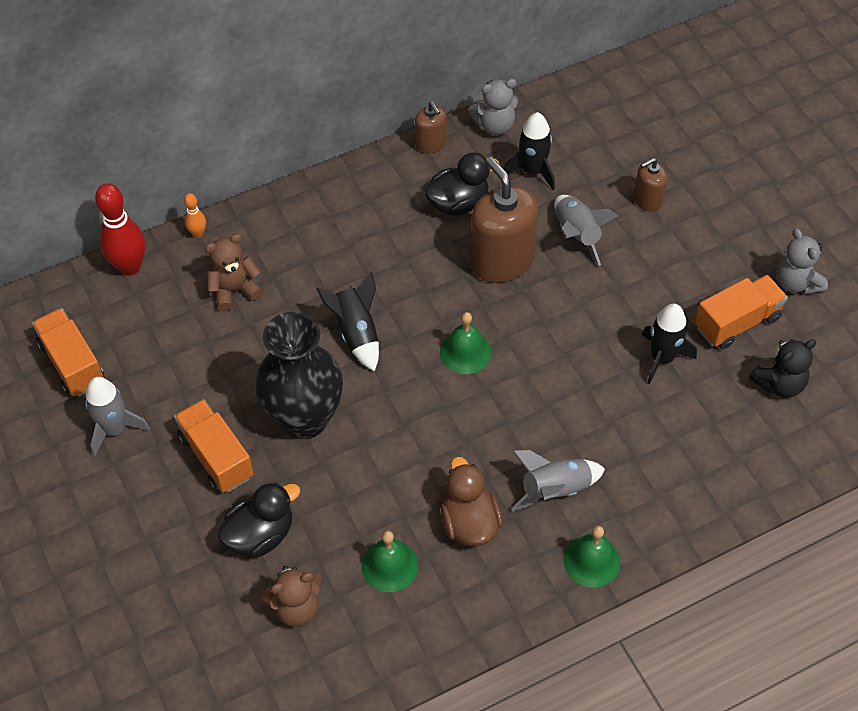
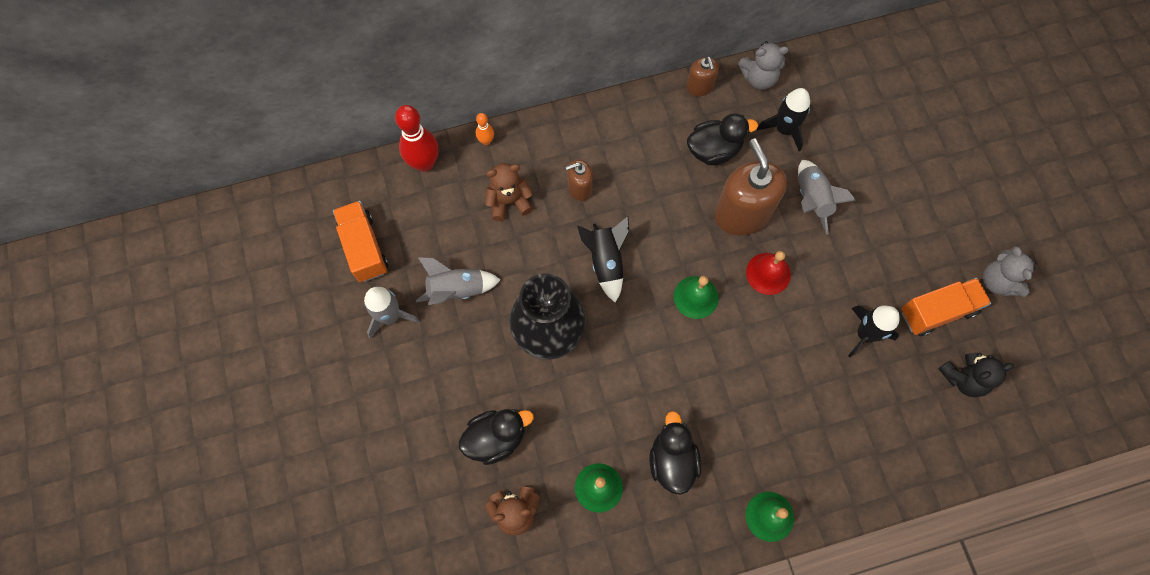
camera: 10 degrees right, 15 degrees up
(216, 457) = (470, 358): orange truck -> none
(469, 522) = (672, 460): brown duck -> black duck
(542, 315) = (768, 273): none -> red bell
(555, 490) = (750, 443): grey rocket -> grey rocket (457, 290)
(647, 200) = (880, 176): brown soap dispenser -> brown soap dispenser (579, 188)

